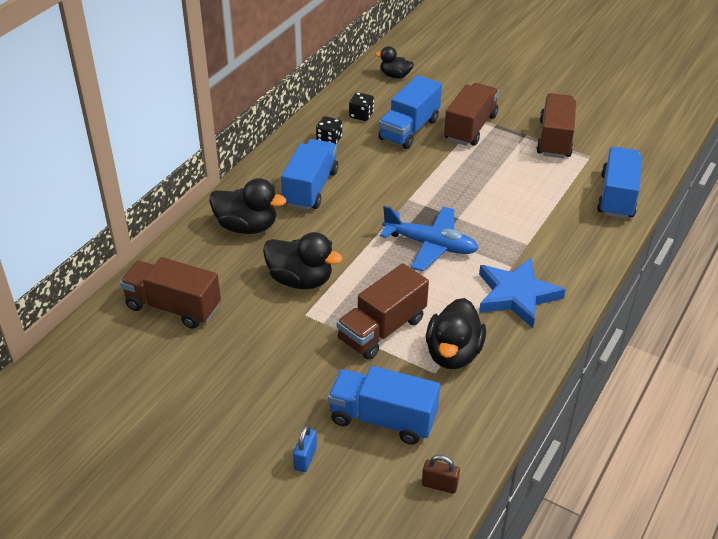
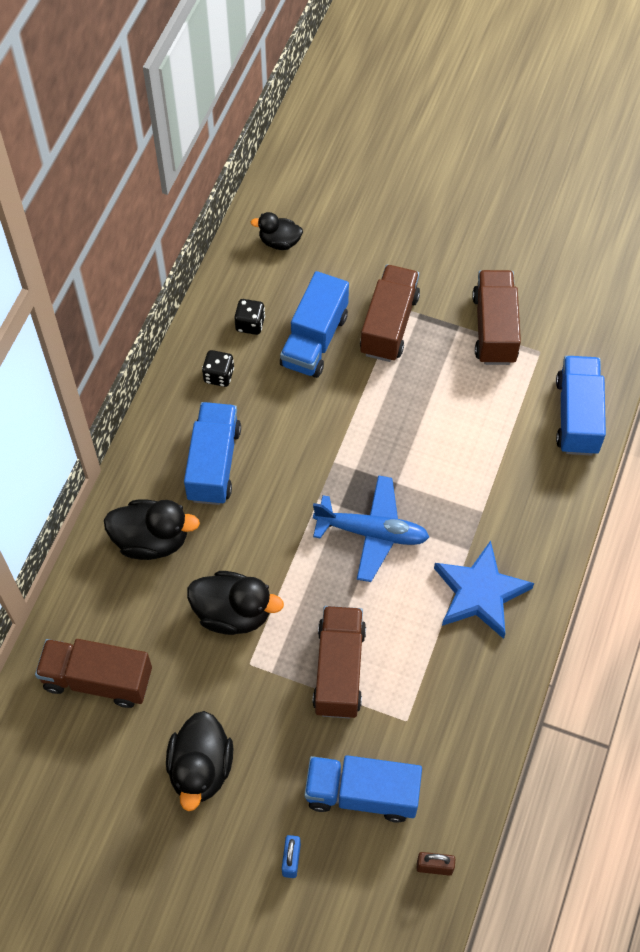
camera: 10 degrees left, 20 degrees up
(382, 329) = (339, 670): brown truck -> brown truck turned 150 degrees clockwise
(453, 353) = (422, 690): black duck -> black duck (201, 768)

